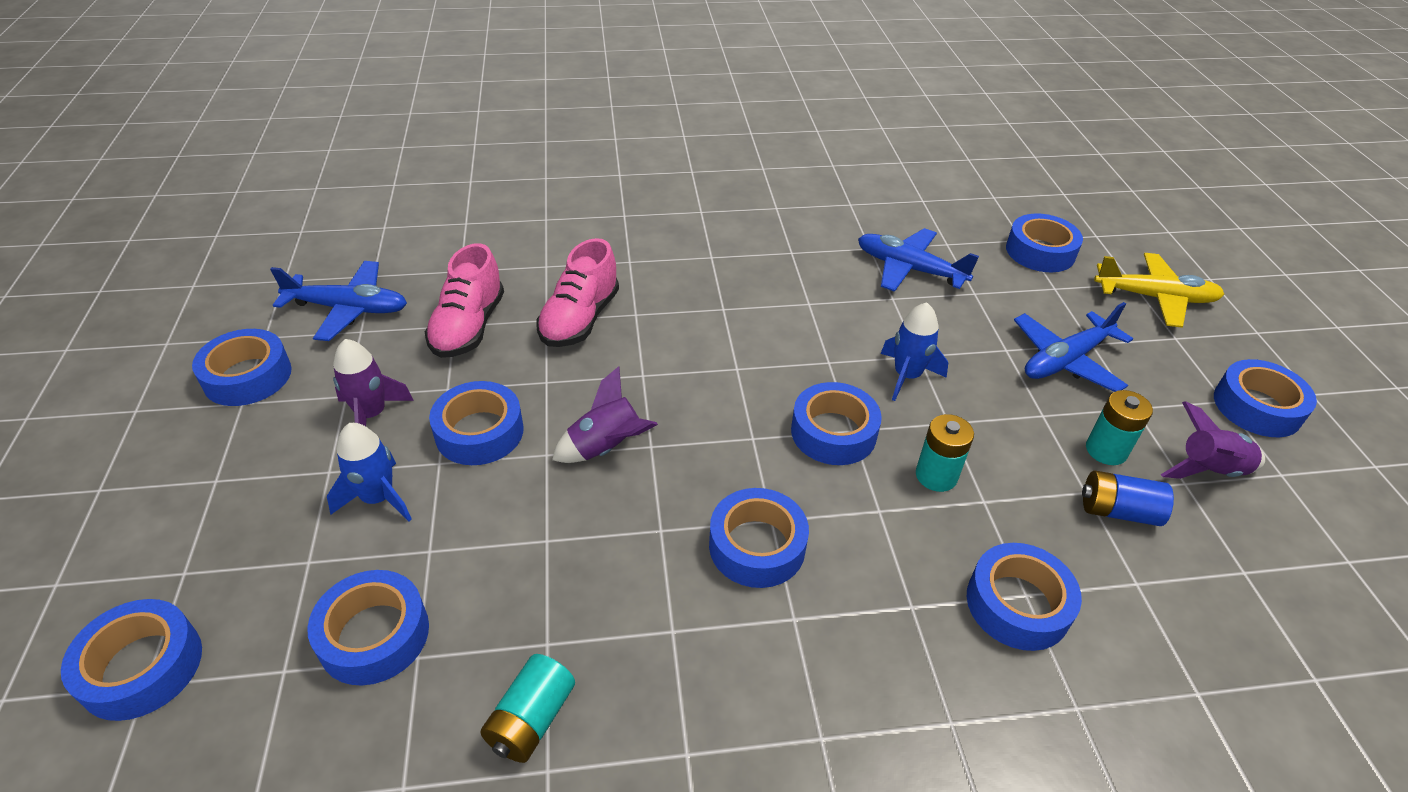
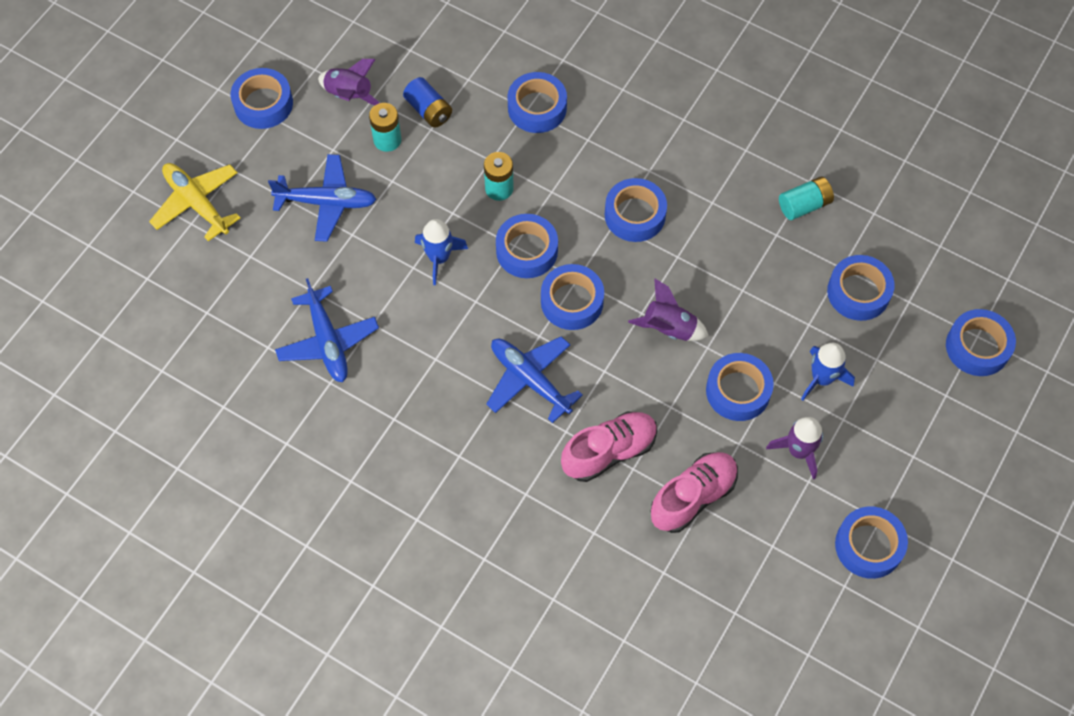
camera: 140 degrees left, 20 degrees up
(349, 309) = (771, 579): blue plane -> blue plane (530, 380)
(1040, 252) = (212, 292): blue tape -> blue tape (572, 301)

